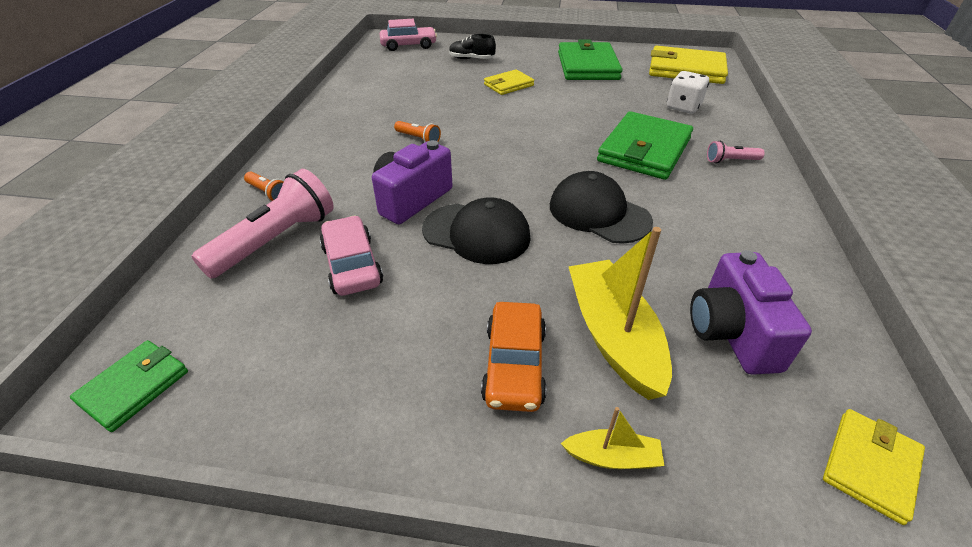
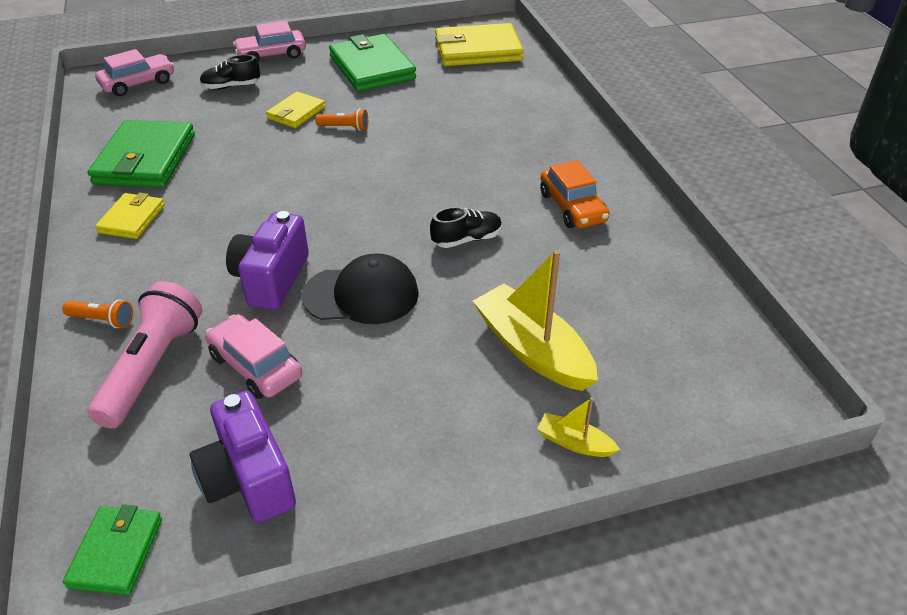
camera: 25 degrees left, 0 degrees up
(418, 139) = (233, 207): orange flashlight -> orange flashlight (344, 128)
(514, 44) = (271, 55): none -> pink car
(514, 365) = (463, 402): orange car -> orange car (572, 207)
(598, 213) = (467, 239): black cap -> black shoe
(612, 457) = (574, 443): yellow boat -> yellow boat turned 135 degrees counterclockwise
(644, 150) = (478, 159): green wallet -> green wallet (145, 159)
(683, 107) = (494, 98): white dice -> none
(730, 161) = (562, 150): pink flashlight -> none
(731, 333) = (622, 315): purple camera -> purple camera (248, 479)
(870, 466) = (747, 380): yellow wallet -> yellow wallet (132, 219)

